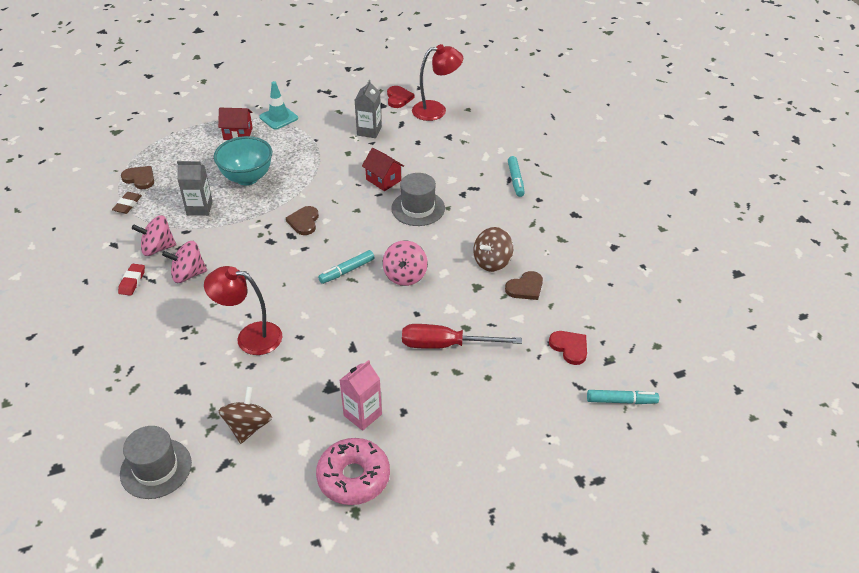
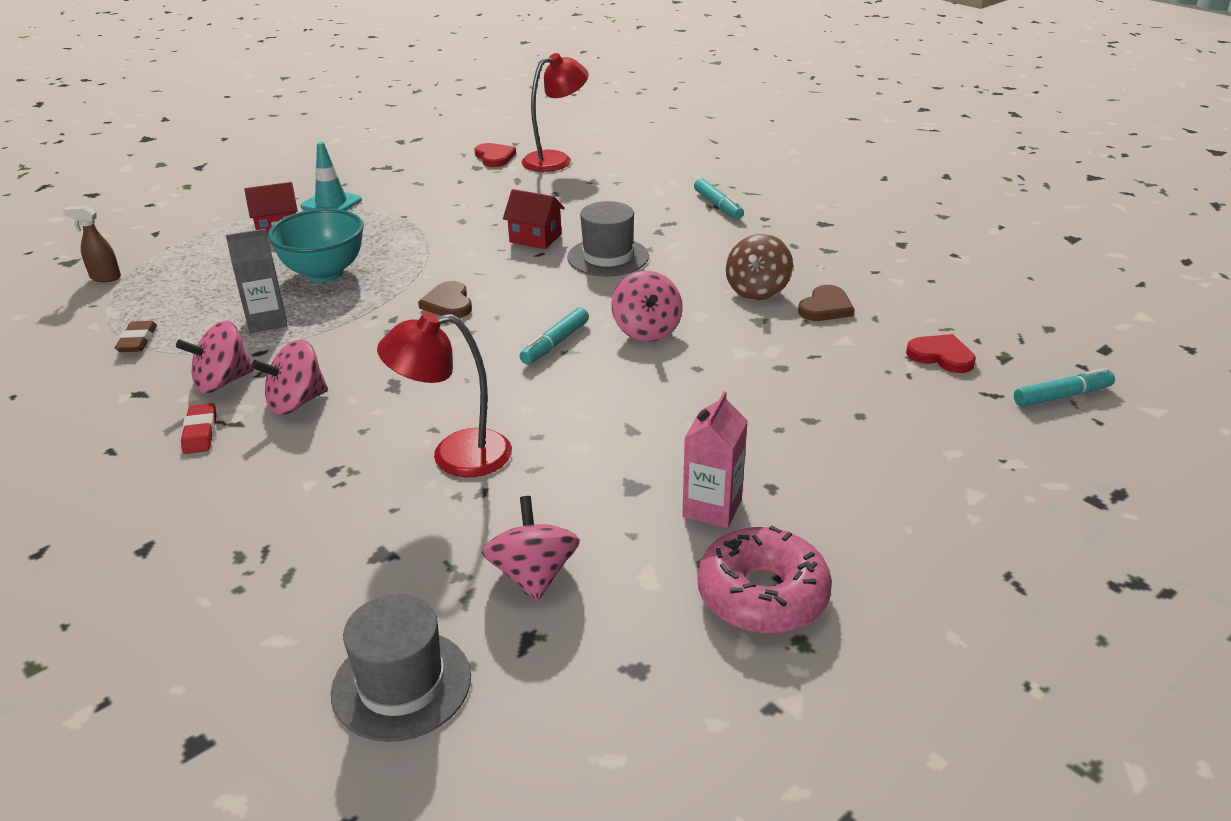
camera: 20 degrees left, 10 degrees down
(129, 149) = (105, 277): none -> brown spray bottle
(140, 178) = (142, 307): brown heart -> none
(248, 427) = (533, 575): brown spinning top -> pink spinning top
(369, 131) = (477, 194): grey carton -> none
(445, 345) = (769, 393): red screwdriver -> none

